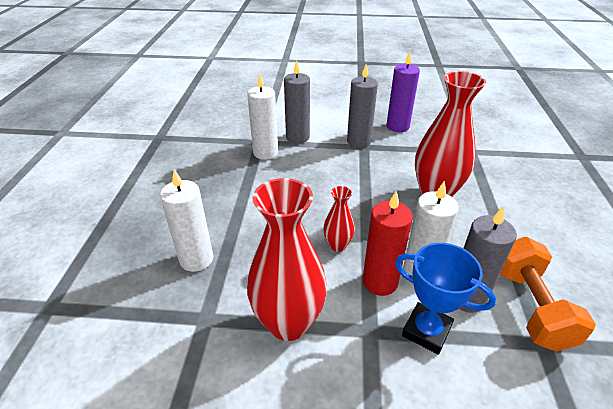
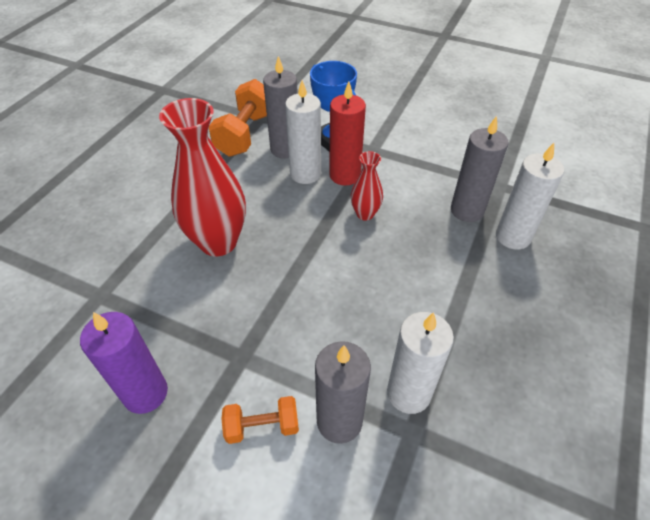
camera: 160 degrees left, 10 degrees up
(288, 323) = (432, 167): red vase -> none
(333, 129) = (262, 426): none -> orange dumbbell
(358, 141) = (241, 372): grey candle -> grey candle (467, 210)

